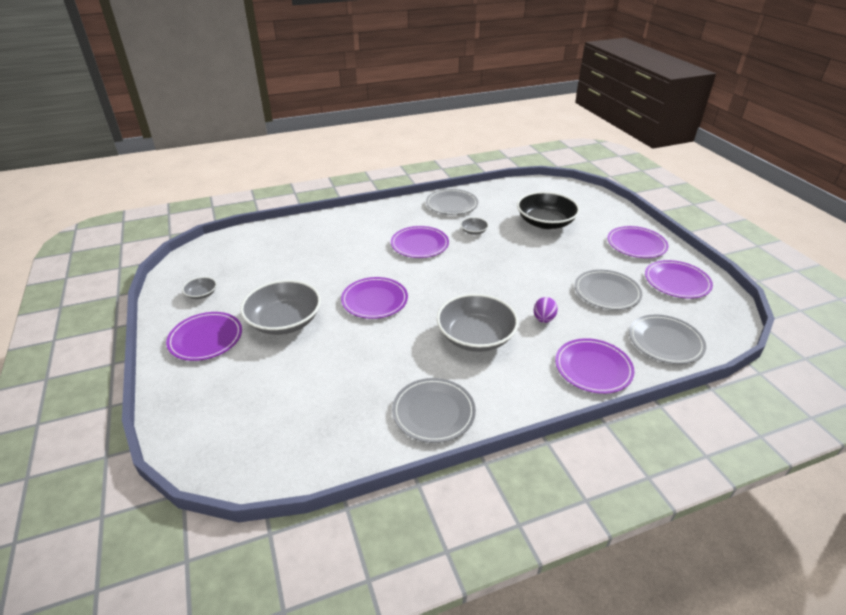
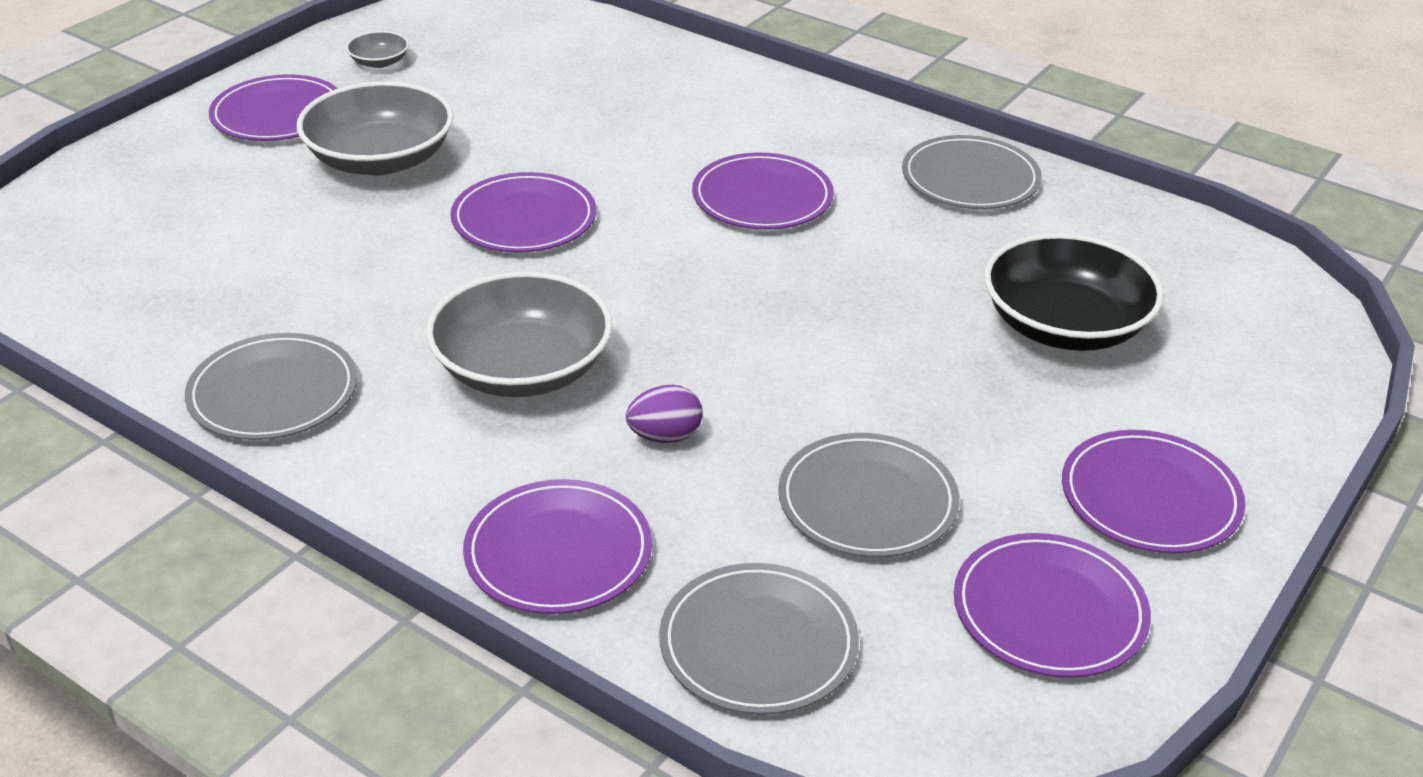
camera: 55 degrees right, 0 degrees up
(473, 231) = (895, 243): grey bowl -> none

